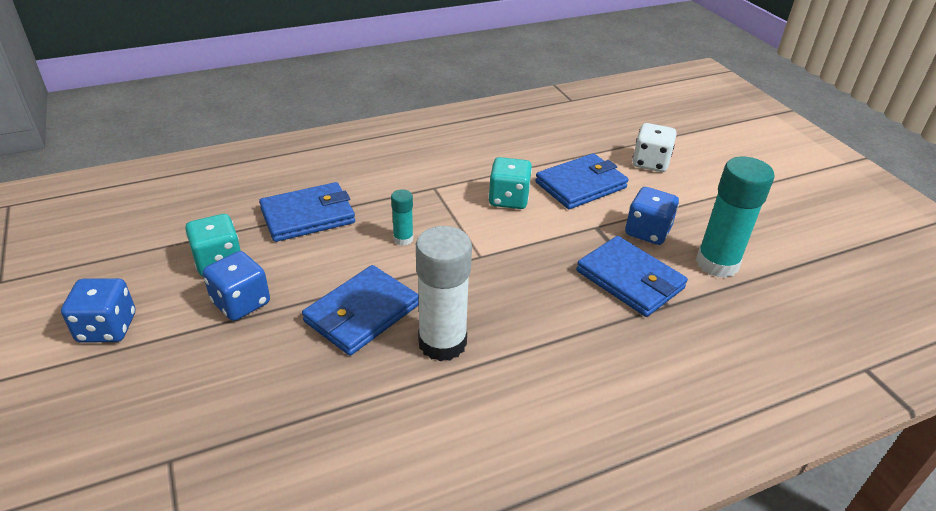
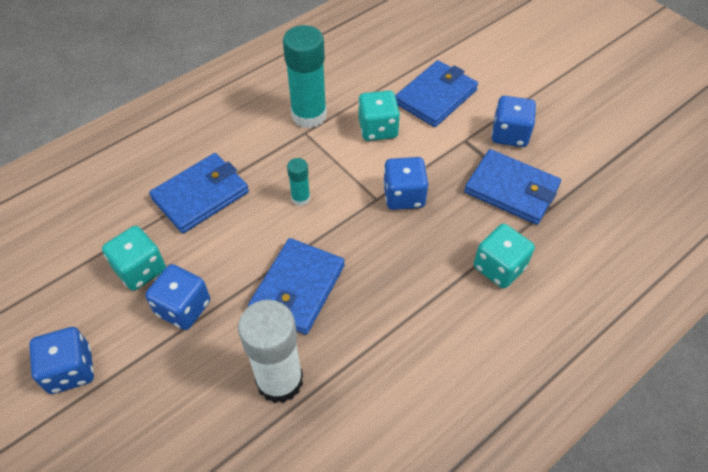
camera: 15 degrees left, 15 degrees up
(442, 343) = (379, 298): white glue stick -> white glue stick (279, 381)
(510, 260) = (404, 196): none -> blue dice
(587, 346) = (499, 267): none -> turquoise dice
(650, 163) = (487, 56): white dice -> none
(717, 263) = (576, 154): turquoise glue stick -> turquoise glue stick (309, 115)

